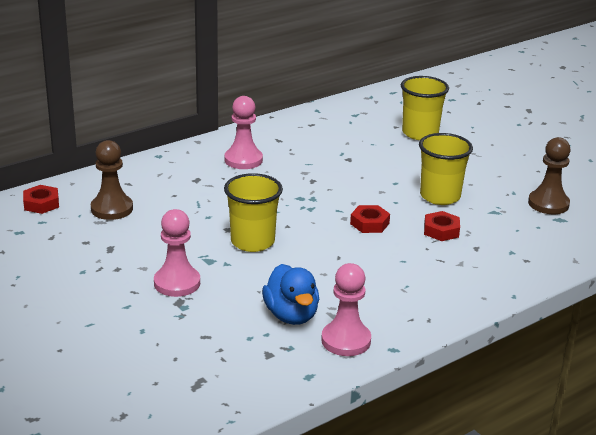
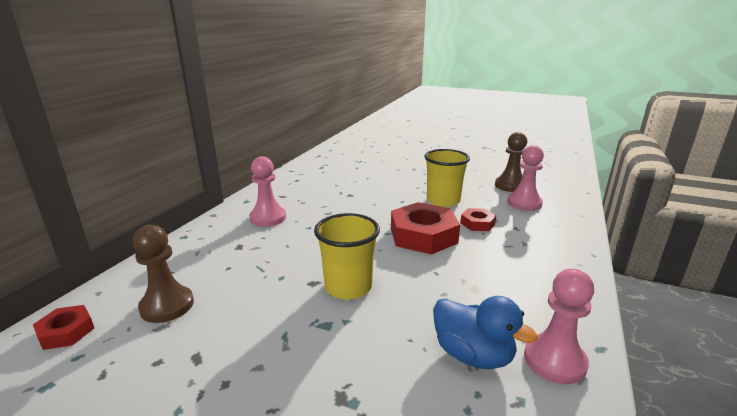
camera: 30 degrees left, 5 degrees down
(177, 283) = (316, 370): pink pawn -> pink pawn (524, 203)
(369, 223) = (423, 235): red nut -> red nut, size x1.96
(420, 133) = (377, 167): yellow cup -> none

